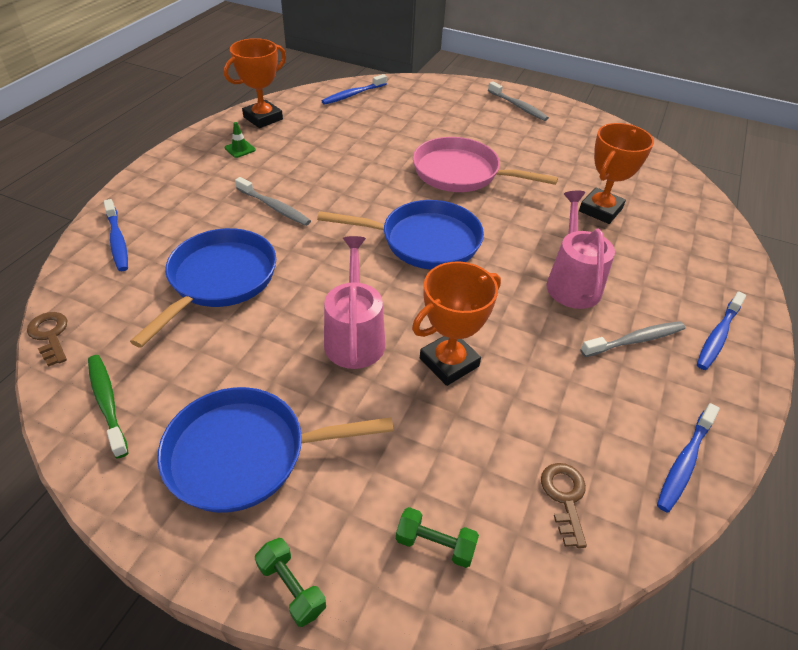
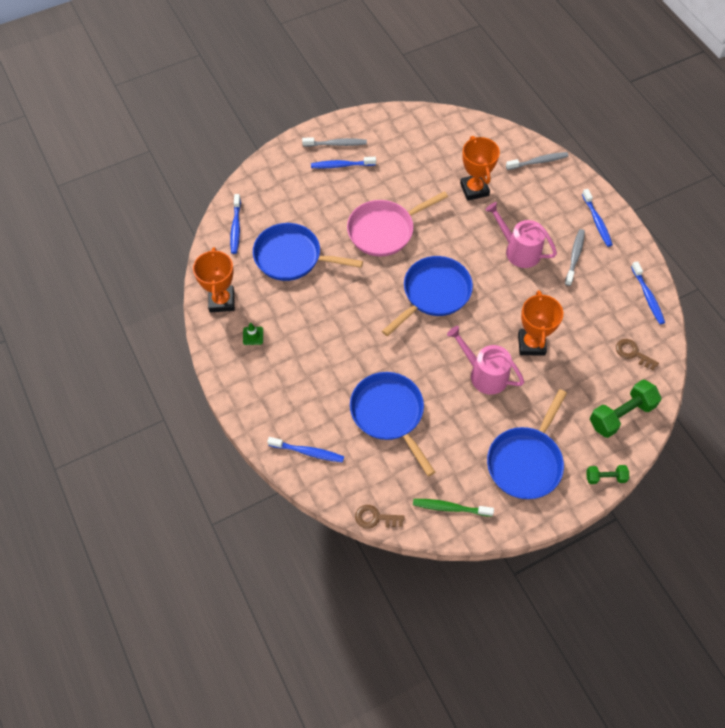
camera: 50 degrees left, 15 degrees up
(274, 207) = (339, 351): grey toothbrush -> grey toothbrush (538, 162)
(357, 134) = (292, 257): none -> blue pan
(435, 544) = (621, 415): green dumbbell -> green dumbbell, size x1.82
(499, 118) = (341, 165): none -> blue toothbrush

